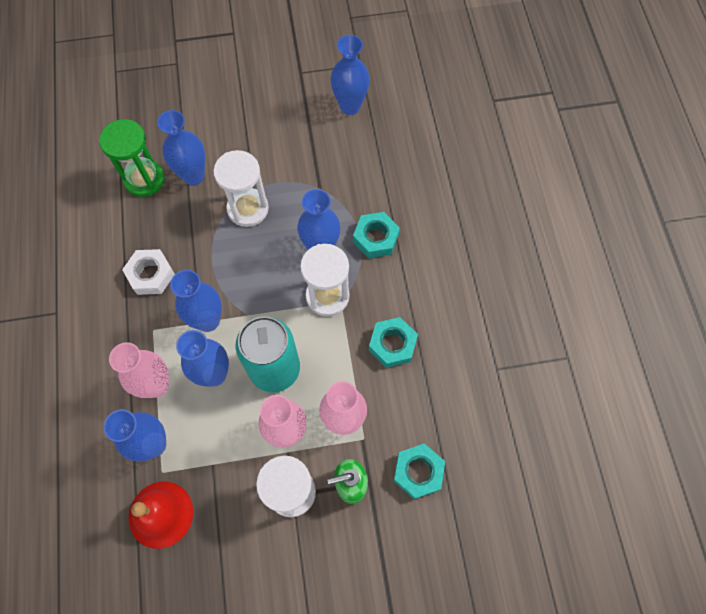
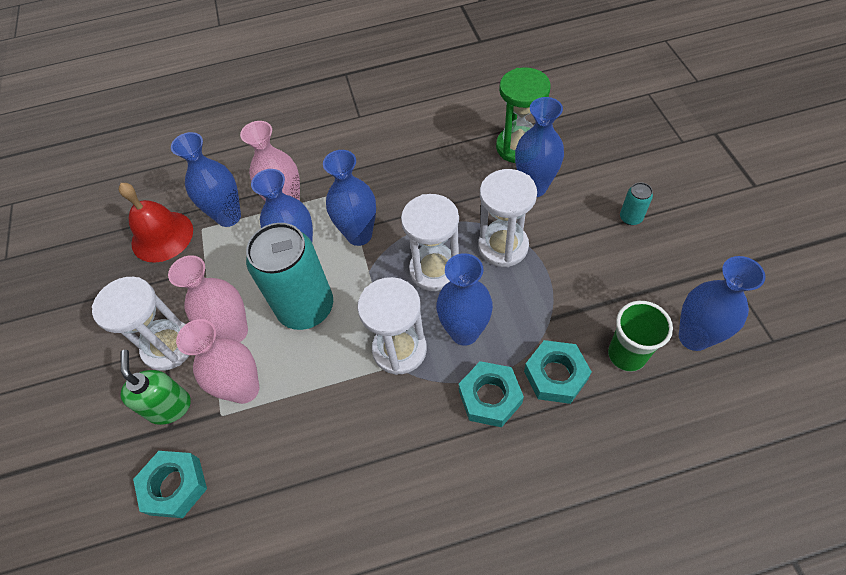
camera: 90 degrees right, 10 degrees down
(151, 275) = (406, 176): white nut -> none
(242, 116) = (630, 218): none -> turquoise can
(259, 262) = (434, 270): none -> white hourglass
(356, 148) = (626, 355): none -> green cup
(392, 344) = (340, 436): turquoise nut -> turquoise nut (555, 375)

